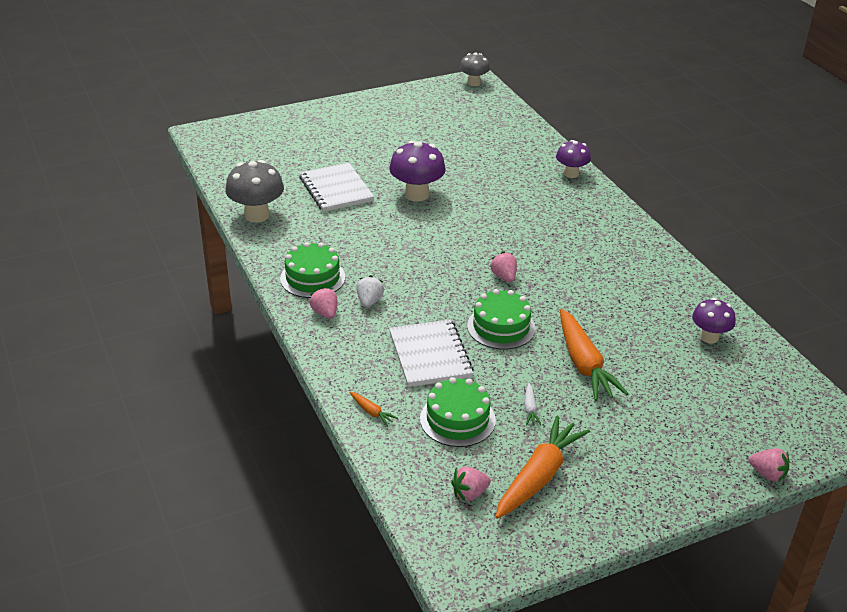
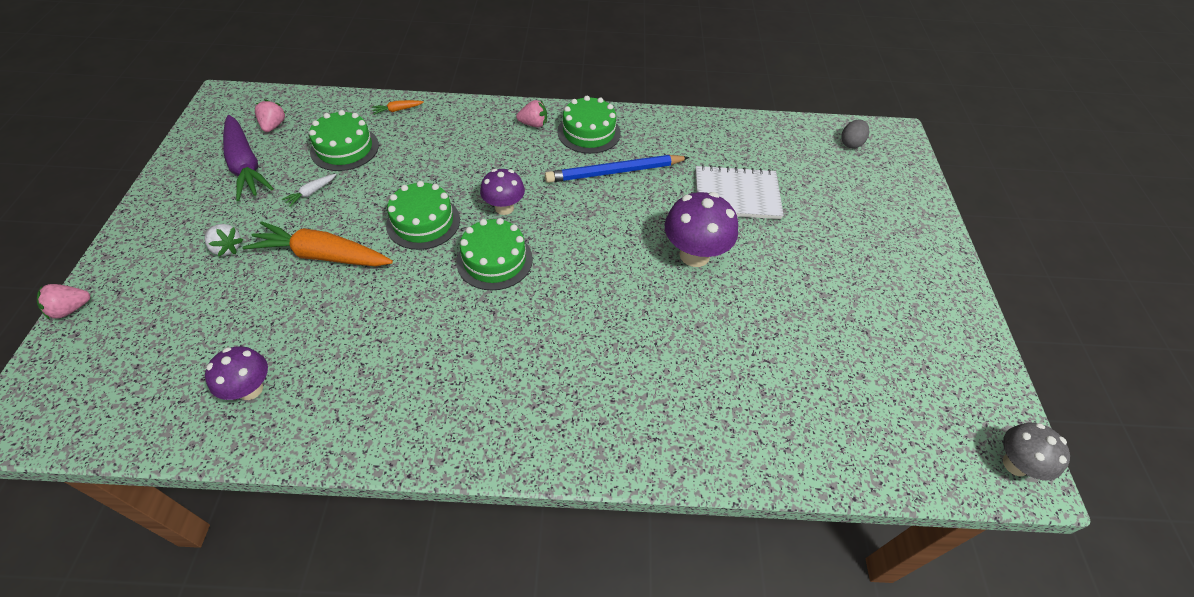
camera: 115 degrees right, 15 degrees up
(228, 151) = (851, 143): none -> grey egg
(257, 215) = (712, 129): grey mushroom -> none
(356, 250) = (614, 172): none -> blue pencil
(369, 301) = (529, 153): white strawberry -> white strawberry (227, 248)
(430, 355) = (429, 162): white notebook -> none
(504, 277) = (494, 260): pink strawberry -> green cake
(530, 409) = (311, 193): white carrot -> white carrot turned 75 degrees counterclockwise
(539, 476) = (246, 166): orange carrot -> purple carrot
(571, 174) = (669, 449): purple mushroom -> purple mushroom (504, 208)

